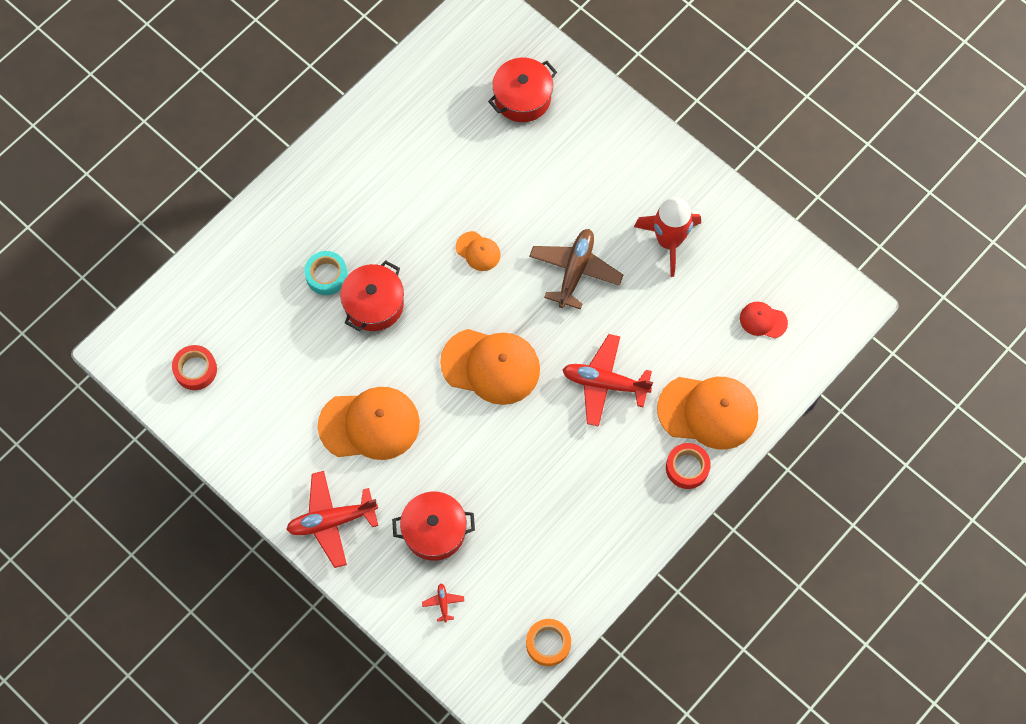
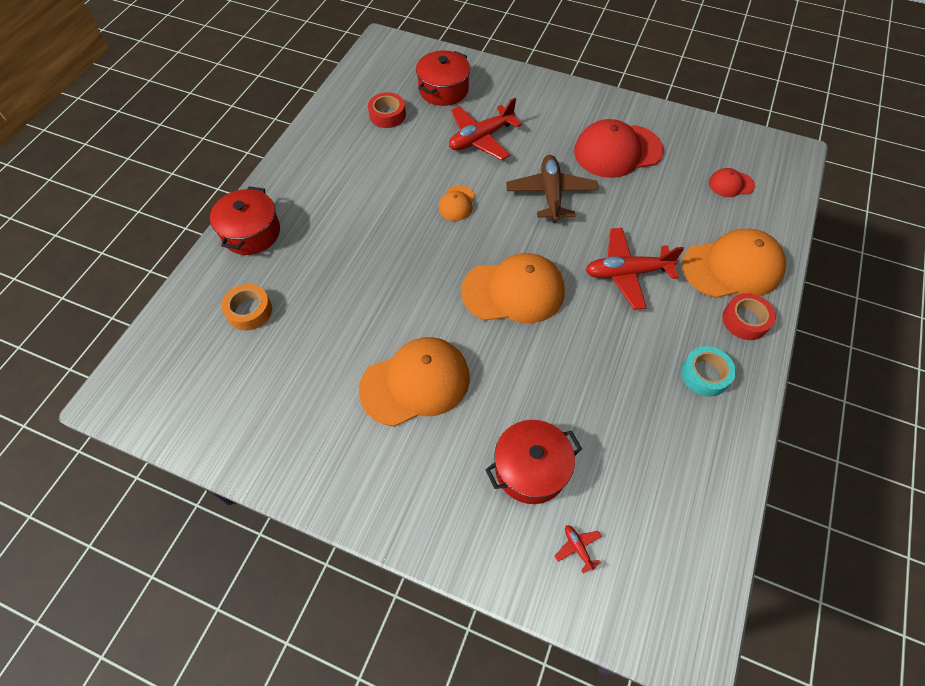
camera: 20 degrees left, 10 degrees down
(195, 370) = (207, 389): red tape -> red tape (387, 115)
(326, 275) = (321, 262): turquoise tape -> turquoise tape (705, 374)
(332, 521) = (412, 498): red plane -> red plane (481, 138)
(374, 304) = (377, 273): red pot -> red pot (251, 232)
(478, 251) = (457, 203): orange cap -> orange cap turned 90 degrees clockwise
(548, 644) = (716, 551): orange tape -> orange tape (249, 311)
(669, 241) = (617, 151): red rocket -> red cap

